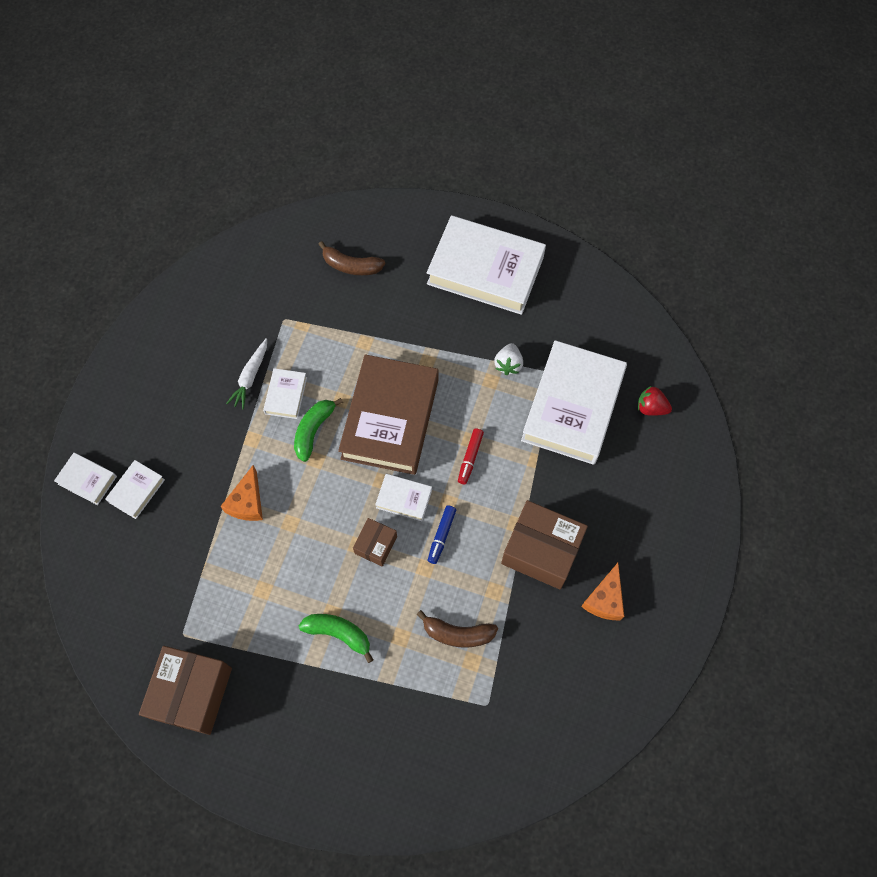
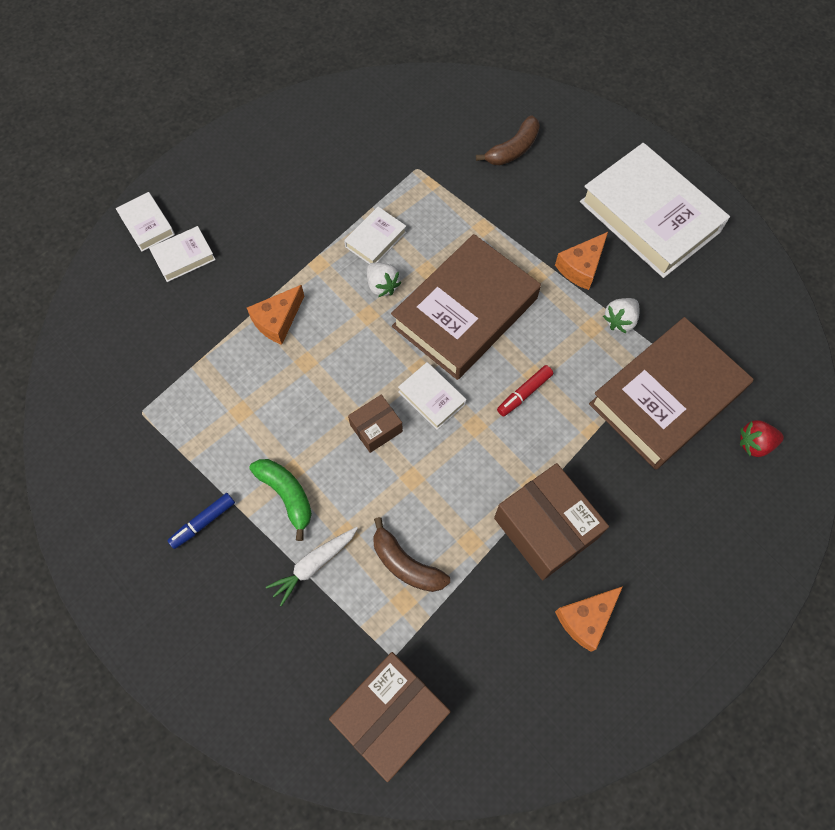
camera: 30 degrees right, 0 degrees up
(192, 693) = (114, 472): brown box -> brown box (391, 716)
(250, 377) = (352, 206): white carrot -> white carrot (314, 565)
(313, 430) = (382, 285): green banana -> white strawberry
(351, 266) = (513, 149): brown banana -> brown banana turned 90 degrees counterclockwise
(441, 536) = (448, 455): blue marker -> blue marker (203, 522)
(457, 337) = (581, 267): none -> orange cheese
(572, 406) = (666, 397): white book -> brown book
(651, 408) = (754, 444): red strawberry -> red strawberry turned 60 degrees counterclockwise

